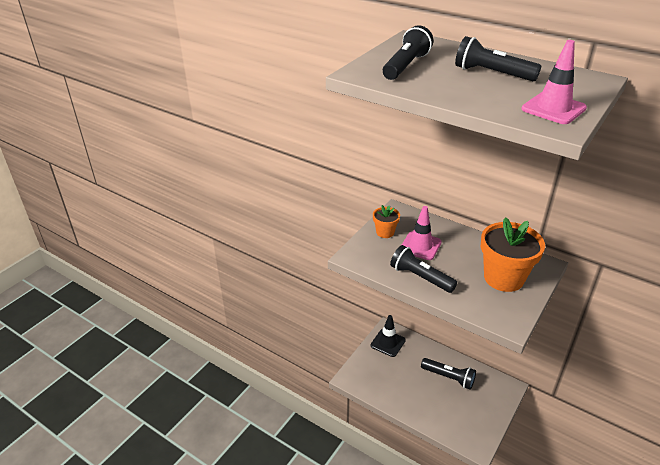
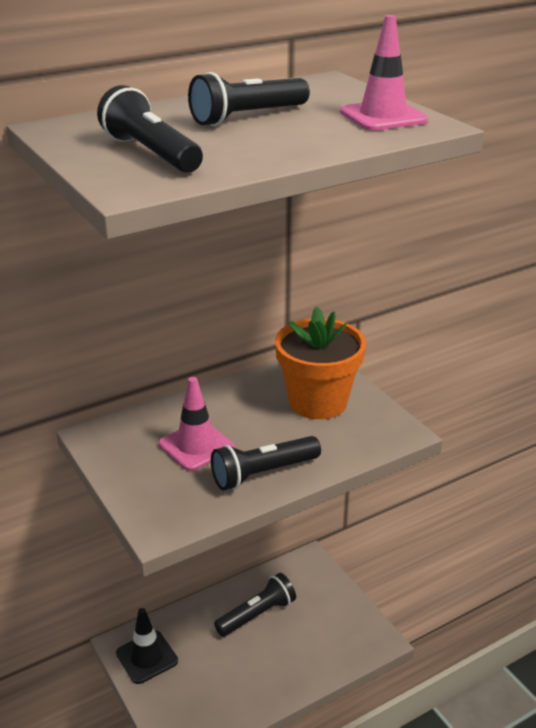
camera: 65 degrees left, 5 degrees down
(385, 232) = (133, 469): orange flower pot -> none

